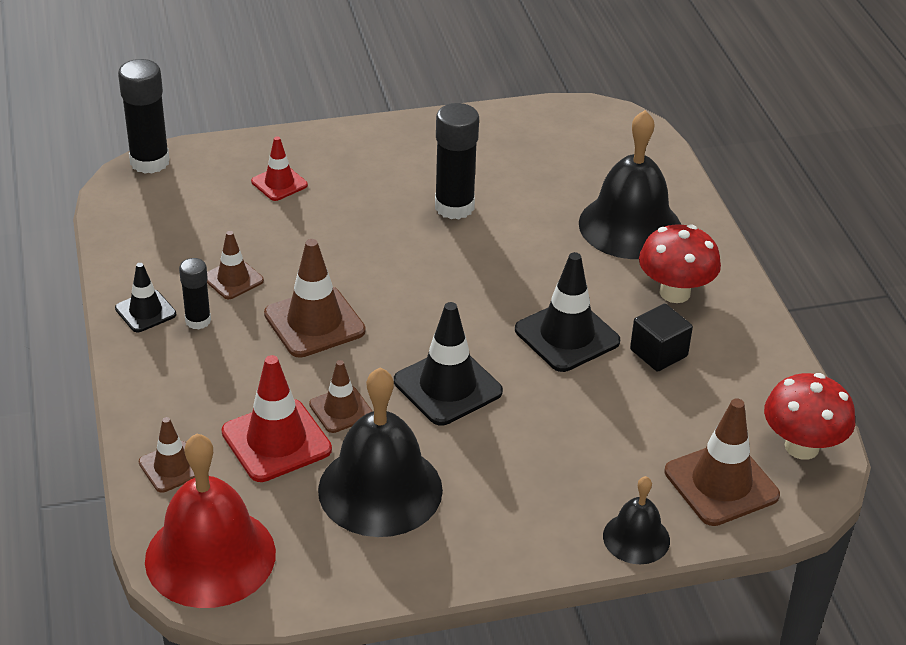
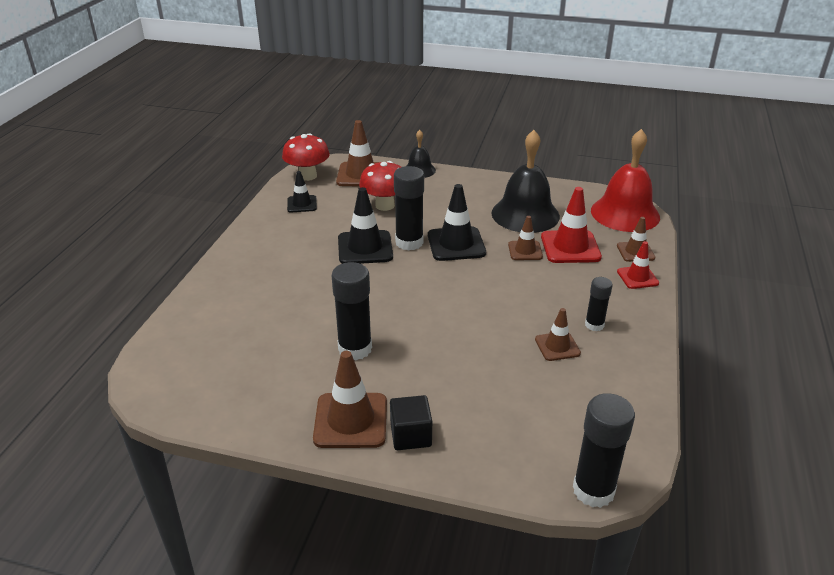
camera: 150 degrees left, 5 degrees down
(145, 311) = (631, 343): black traffic cone -> black traffic cone (302, 204)
(279, 183) = (479, 419): red traffic cone -> red traffic cone (637, 277)
(314, 322) = (514, 300): brown traffic cone -> brown traffic cone (351, 420)
(515, 366) = (409, 242): none -> black glue stick
(630, 226) = (251, 295): black bell -> none
(658, 353) = (325, 226): black cube -> black cube (411, 435)
(674, 292) = (277, 250): red mushroom -> red mushroom (385, 205)

